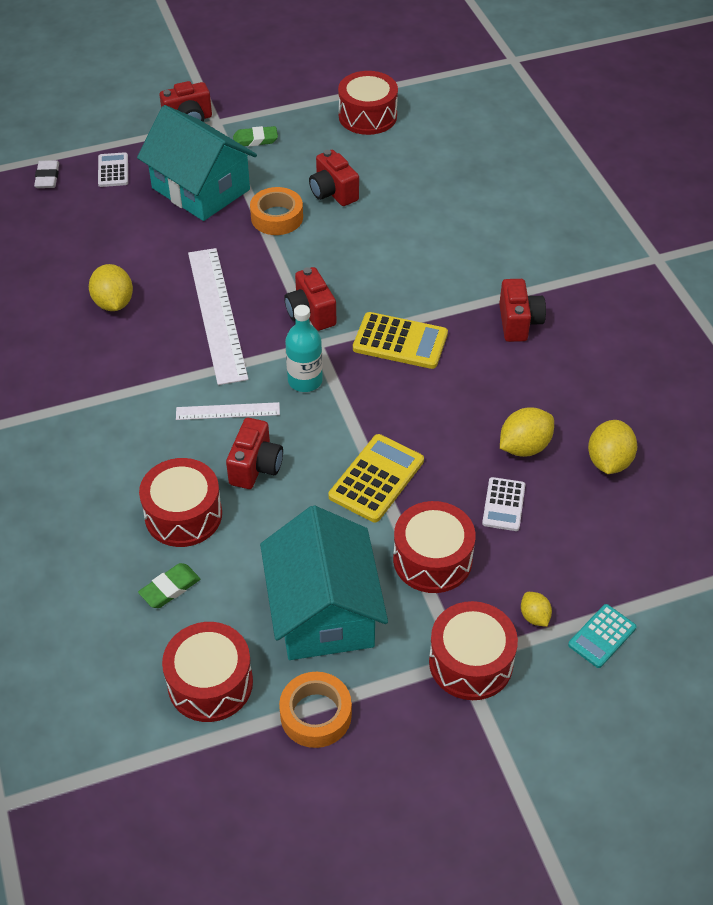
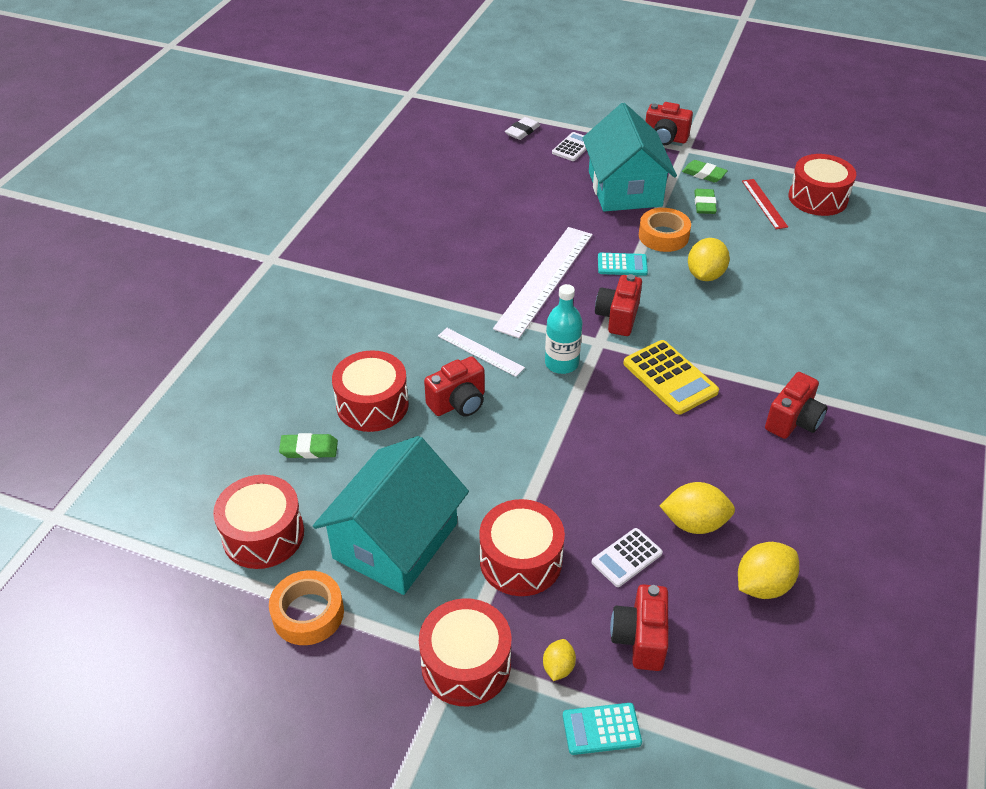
camera: 40 degrees right, 5 degrees down
(113, 303) = (479, 234): yellow lemon -> yellow lemon (705, 275)
(268, 263) = (622, 265): none -> turquoise calculator
(283, 169) = (704, 204): none -> green eraser
(330, 143) = (764, 203): none -> red ruler
(333, 193) = (728, 240): red camera -> red camera (640, 639)
(376, 479) = (541, 469): yellow calculator -> none

